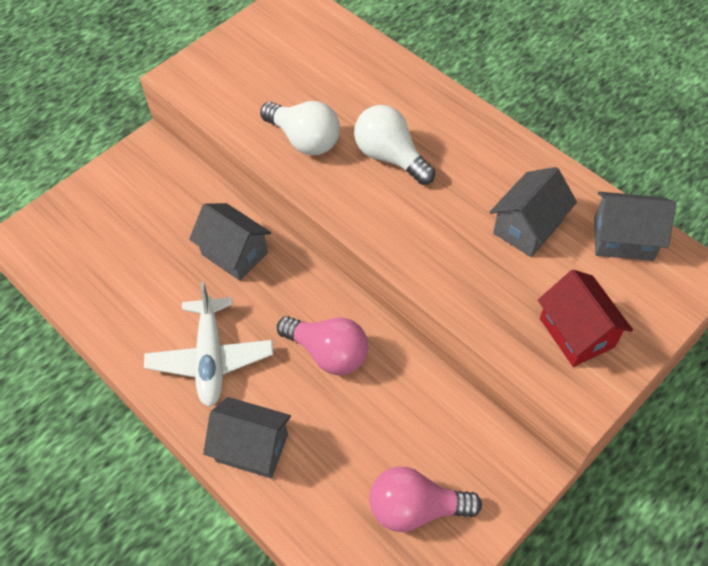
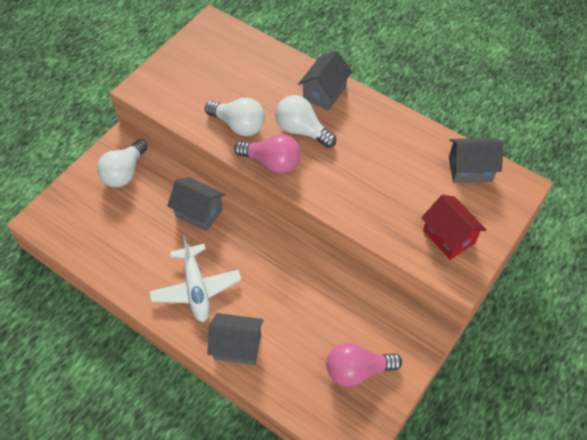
camera: 10 degrees left, 0 degrees up
(146, 187) = (124, 172): none -> white light bulb
(328, 353) = (278, 273): pink light bulb -> pink light bulb (272, 162)
(527, 227) = (405, 169): grey house -> grey house (324, 93)

